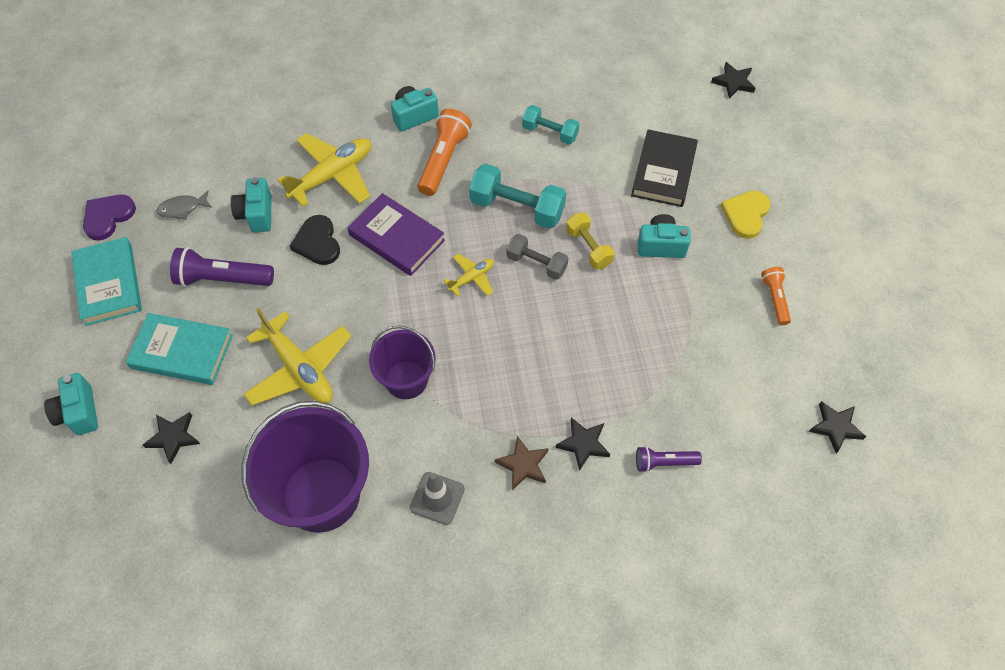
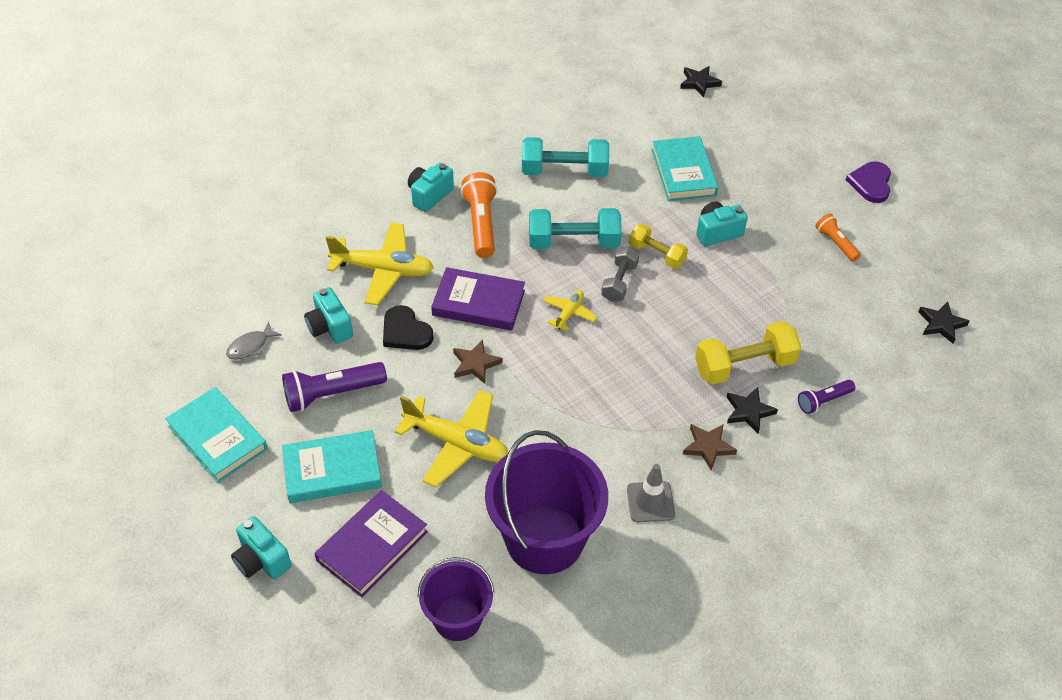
camera: 25 degrees left, 10 degrees down
(108, 217) = (177, 379): purple heart -> purple heart (871, 183)
(173, 437) = (372, 546): black star -> purple book
(332, 175) = (383, 270): yellow plane -> yellow plane turned 75 degrees clockwise
(359, 297) = (475, 364): none -> brown star
(406, 380) = (562, 417): purple bucket -> purple bucket (457, 618)
(536, 264) = (619, 282): grey dumbbell -> grey dumbbell turned 75 degrees counterclockwise
(550, 133) = (564, 171): turquoise dumbbell -> turquoise dumbbell, size x1.59
(607, 395) = (744, 366): none -> yellow dumbbell
(664, 171) = (683, 172): black book -> turquoise book
(746, 214) = (773, 185): yellow heart -> none

